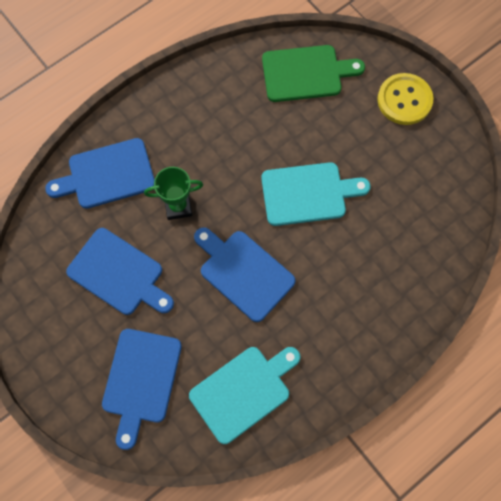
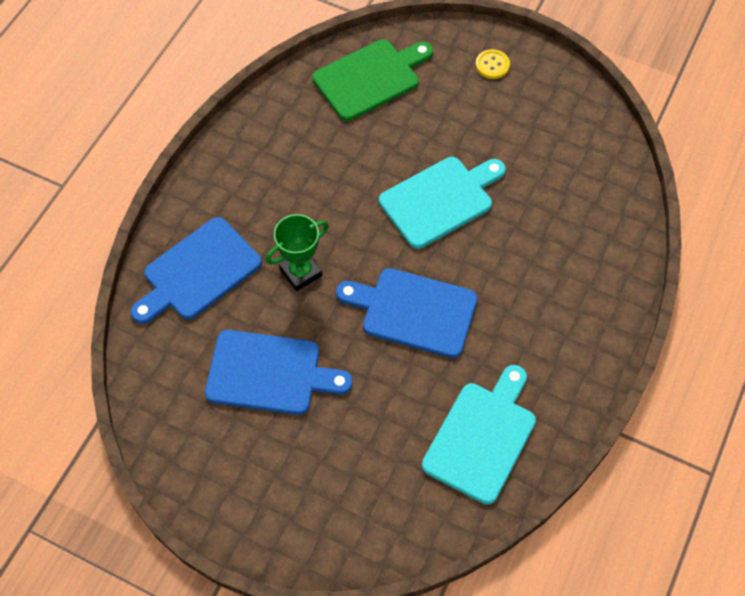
camera: 25 degrees left, 10 degrees down
(141, 380) = (358, 478): blue cutting board -> none
(404, 100) = (492, 65): yellow button -> yellow button, size x0.52

